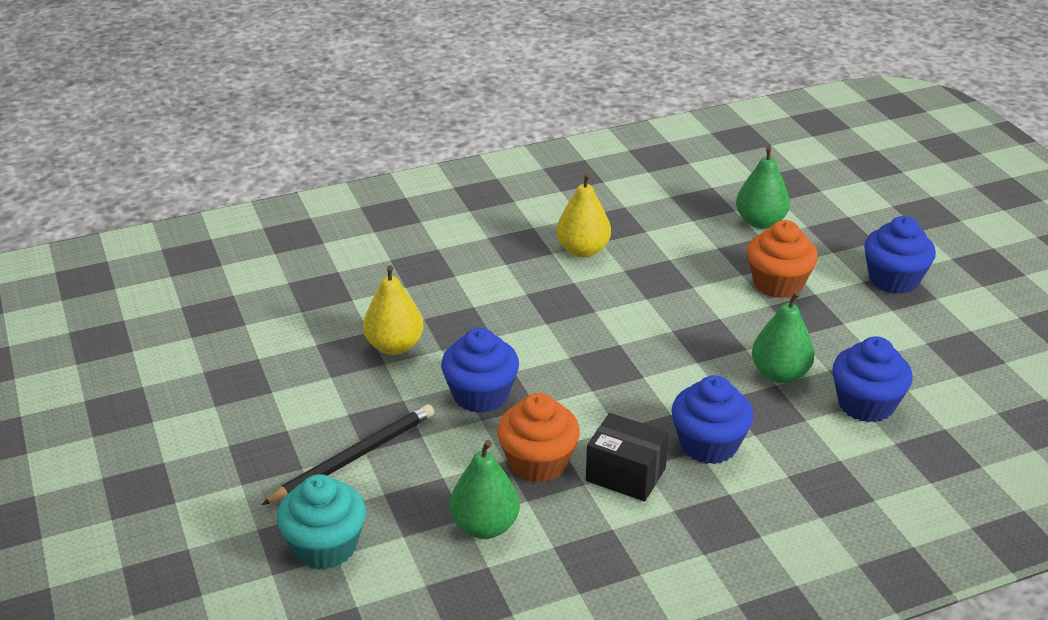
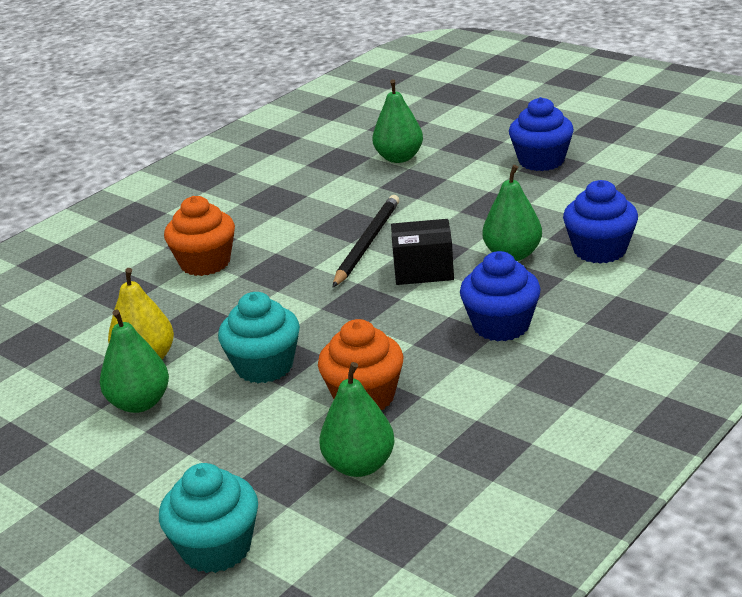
camera: 25 degrees left, 5 degrees down
(353, 457) = (182, 463): black pencil -> black pencil (367, 243)
(361, 386) = (139, 403): none -> green pear
(481, 395) = (264, 366): blue cupcake -> turquoise cupcake
(583, 250) = (263, 227): yellow pear -> none
(625, 474) = (451, 374): black box -> black box (423, 270)
(778, 283) = (453, 194): orange cupcake -> orange cupcake (205, 263)

